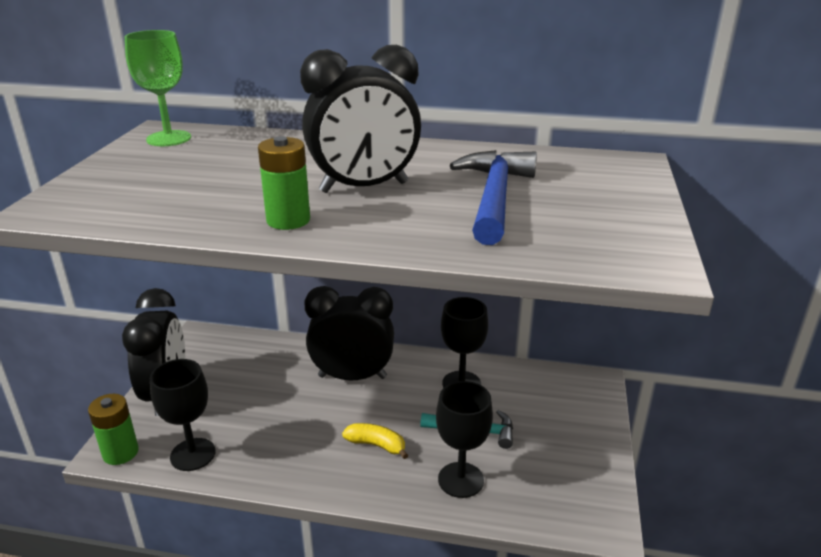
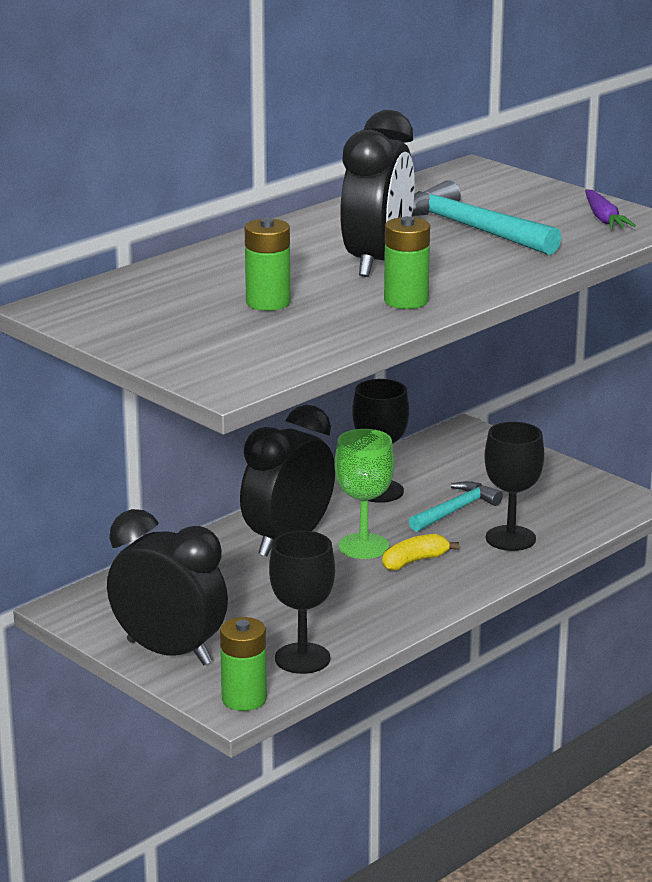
camera: 55 degrees left, 5 degrees down
(169, 138) = (92, 308): green goblet -> green goblet (363, 546)
(231, 178) = (268, 302): none -> green battery
(494, 197) = (470, 229): blue hammer -> turquoise hammer
(621, 242) = (604, 219): none -> purple carrot

